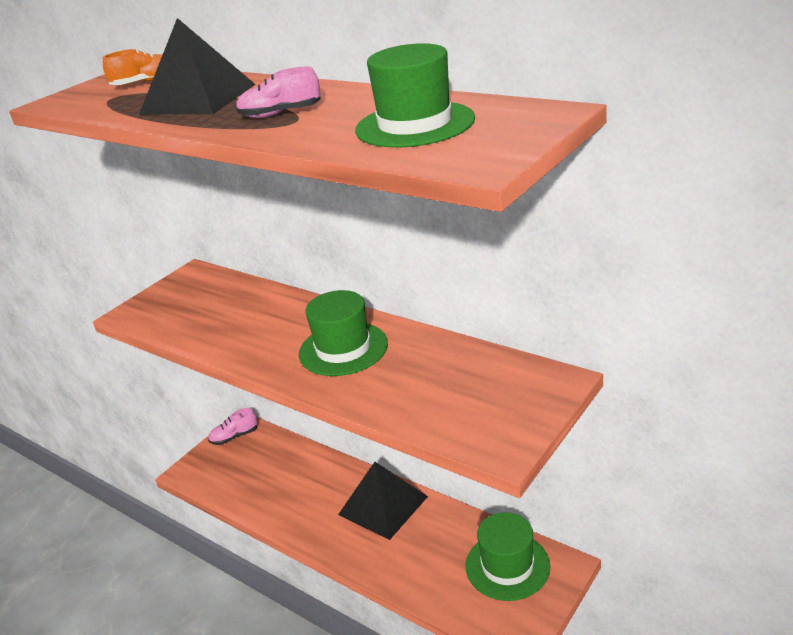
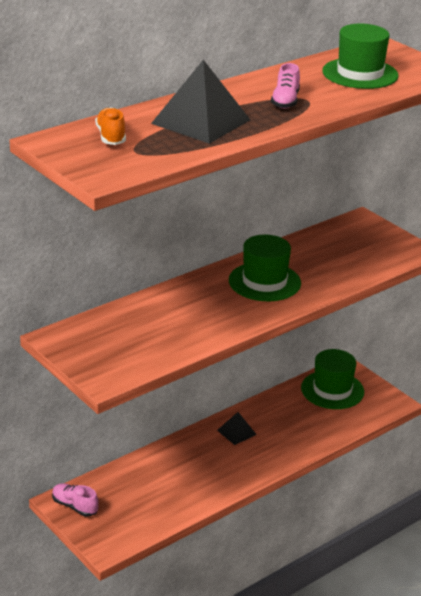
camera: 80 degrees left, 0 degrees up
(235, 436) = (75, 506): pink shoe -> pink shoe turned 135 degrees clockwise
(383, 505) = (236, 432): black pyramid -> black pyramid, size x0.50

